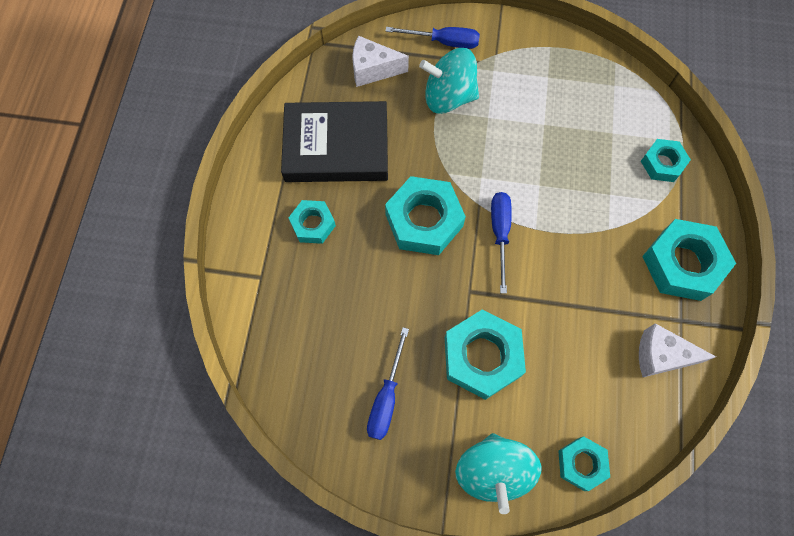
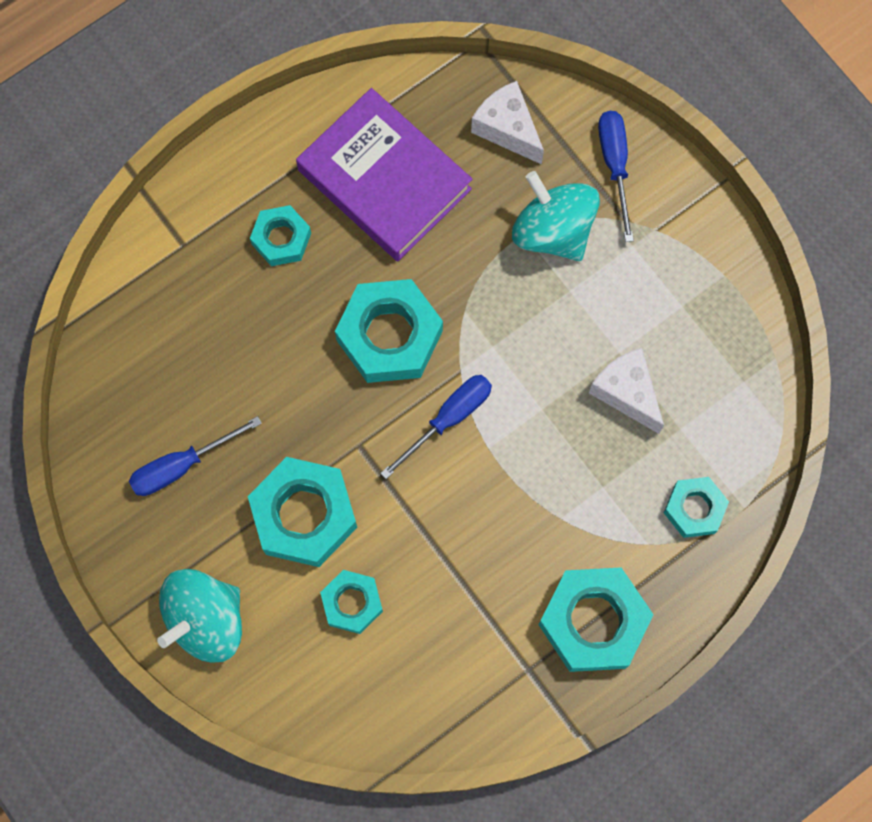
camera: 45 degrees right, 5 degrees up
(336, 147) = (384, 179): black book -> purple book
(443, 42) = (615, 165): blue screwdriver -> blue screwdriver turned 150 degrees counterclockwise
(581, 464) = (289, 693): turquoise nut -> turquoise nut (352, 603)
(661, 356) = (470, 680): white cheese -> white cheese (626, 392)

